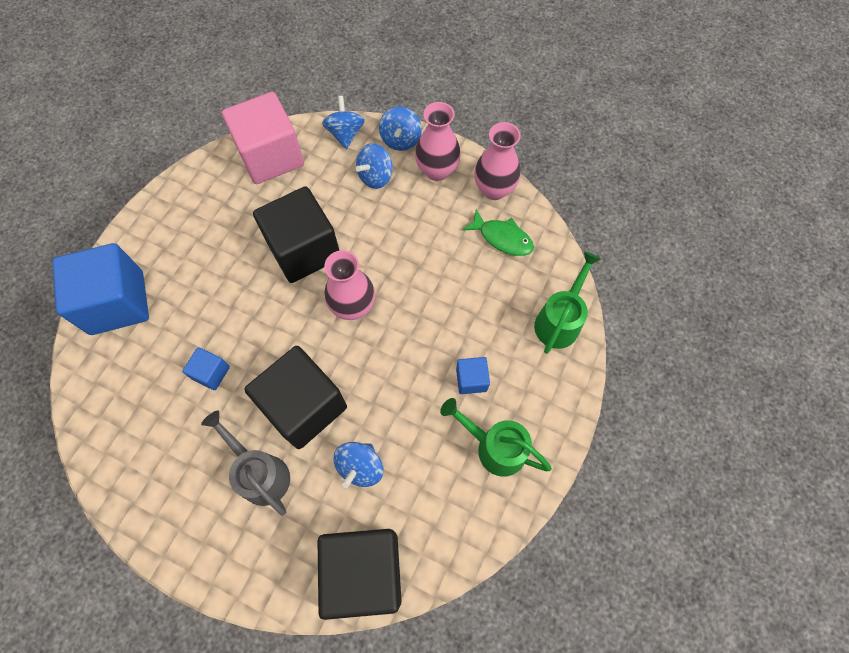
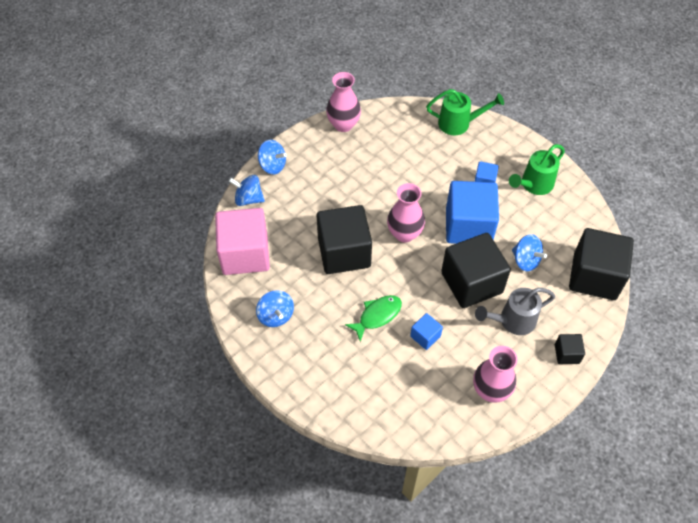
camera: 70 degrees left, 10 degrees down
(117, 302) = (338, 393): blue cube -> blue cube (468, 226)
(227, 558) = (567, 354): none -> black cube
(375, 176) = (298, 190): blue spinning top -> blue spinning top (276, 316)
(437, 170) = (311, 152): pink vase -> pink vase (490, 390)
(502, 238) = (385, 133): green fish -> green fish (377, 316)
(559, 320) = (459, 123): green watering can -> green watering can turned 135 degrees clockwise

